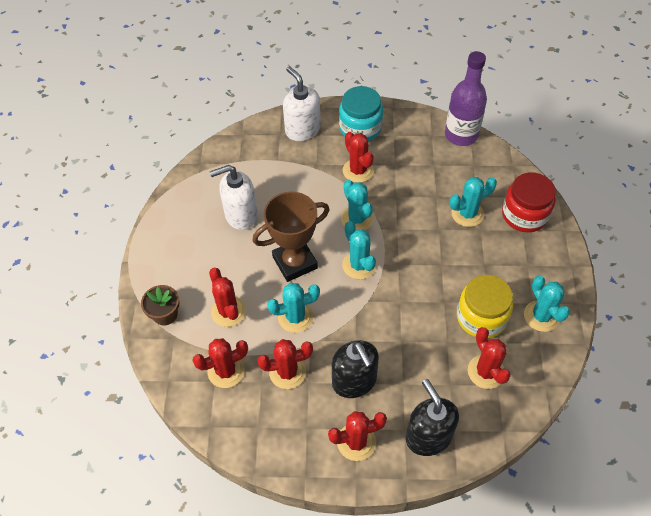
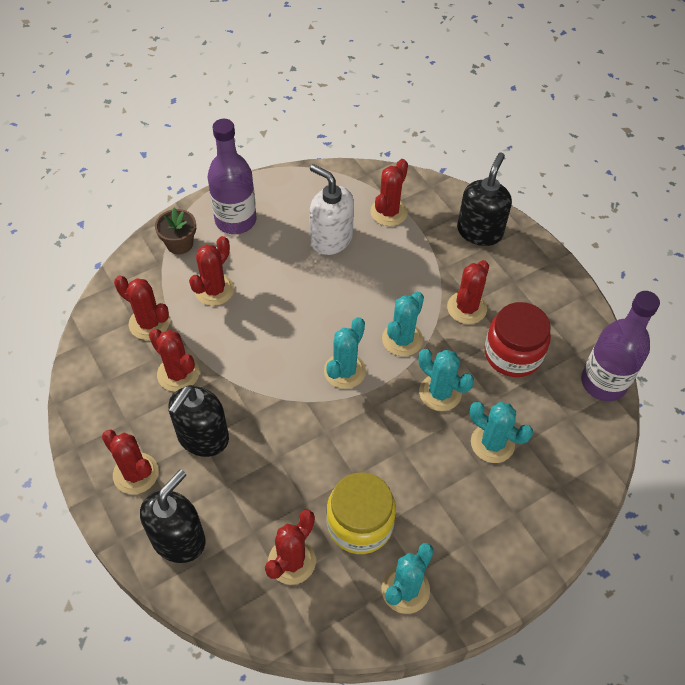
camera: 55 degrees right, 0 degrees up
(173, 266) = (235, 220): none -> purple bottle
(245, 169) = (389, 212): none -> red cactus
(295, 262) = (307, 313): brown trophy -> none
(295, 317) = (244, 347): turquoise cactus -> turquoise cactus (440, 393)
(302, 130) = (479, 231): white soap dispenser -> black soap dispenser
(360, 128) = (527, 280): turquoise jar -> none
(524, 215) = (539, 506): red jar -> red jar (513, 354)

